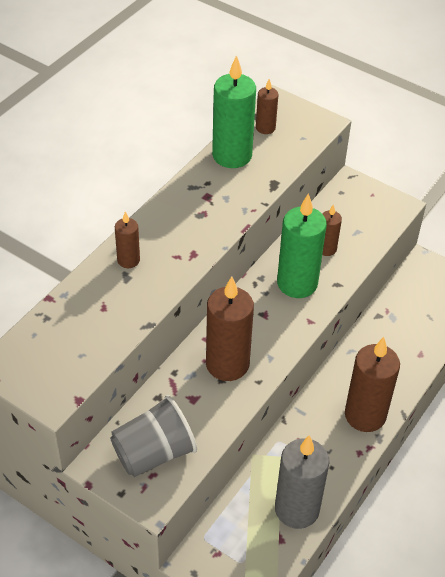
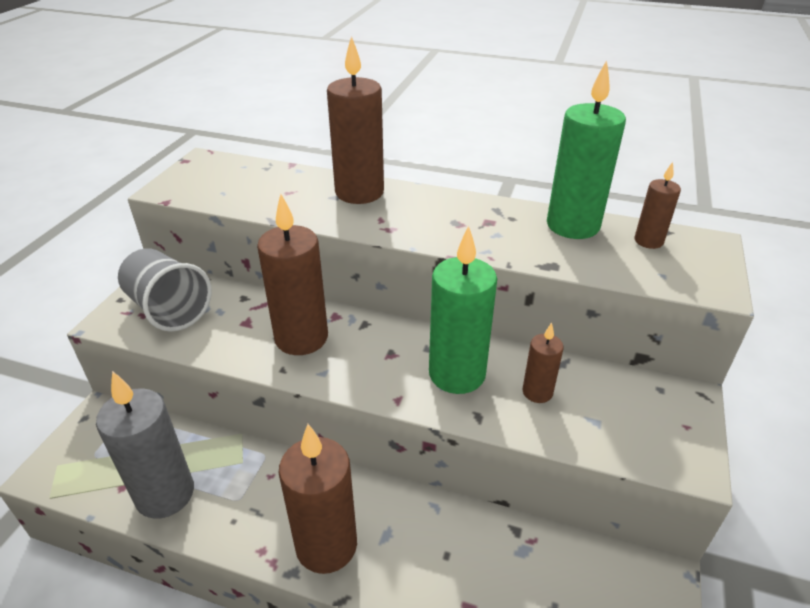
camera: 75 degrees right, 10 degrees down
(128, 260) = (359, 192): brown candle -> brown candle, size x1.93

